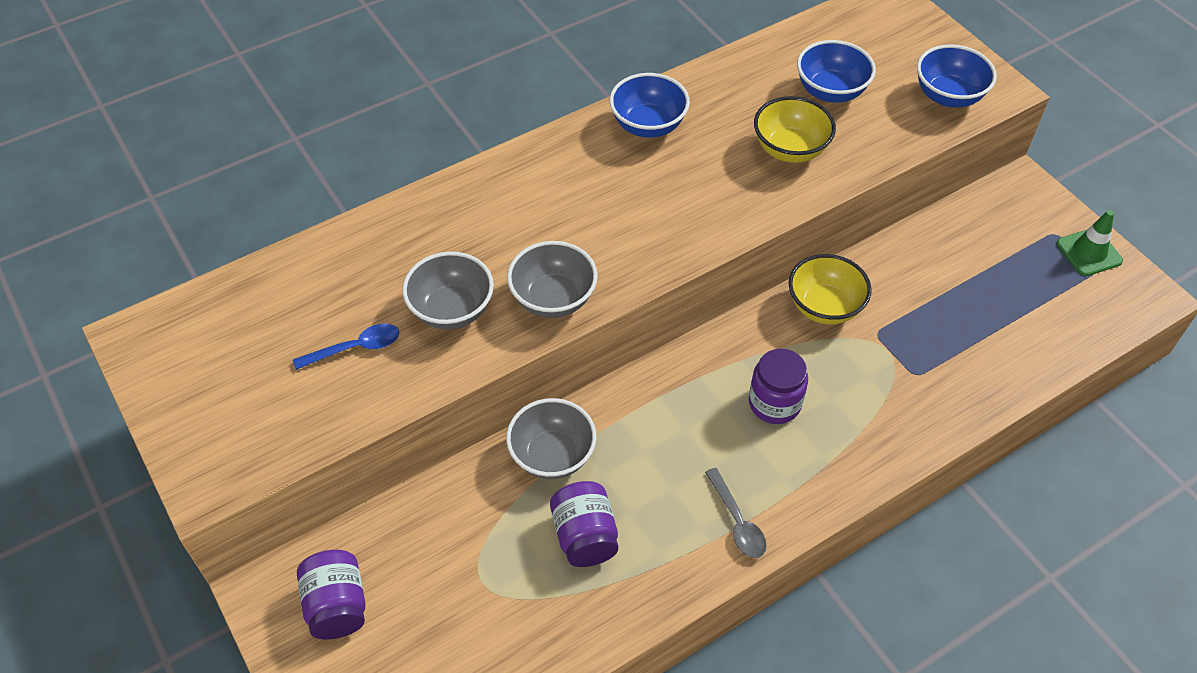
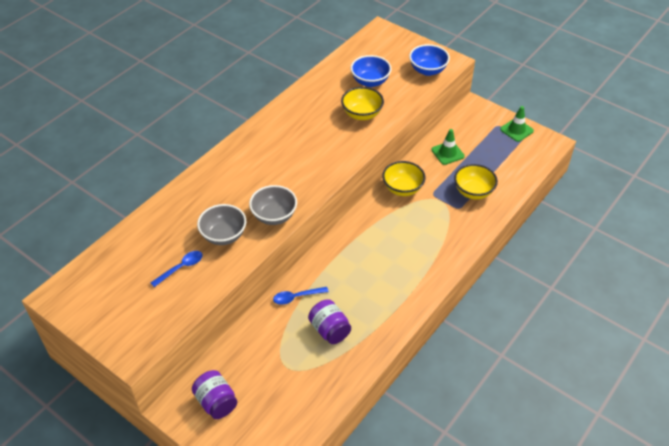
camera: 20 degrees left, 5 degrees down
(552, 455) = (296, 297): grey bowl -> blue spoon
(648, 125) = (285, 120): blue bowl -> none
(737, 521) = (401, 300): grey spoon -> none
(774, 403) = (397, 240): purple jar -> none
(936, 262) = (447, 153): none -> green traffic cone
(956, 350) = (473, 192): none -> yellow bowl

